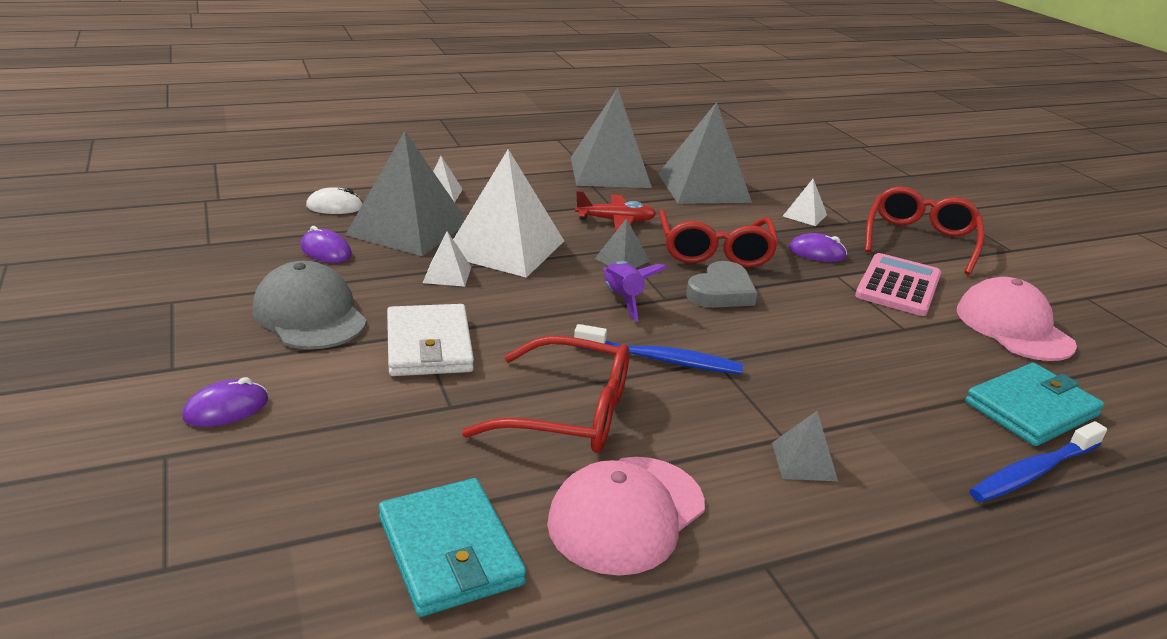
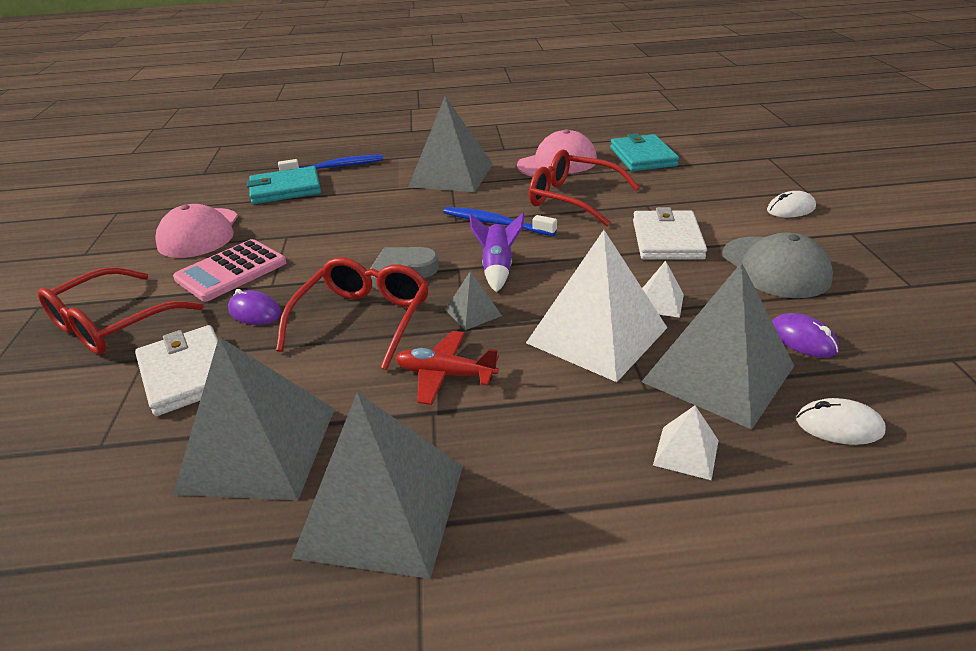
camera: 160 degrees left, 5 degrees up
(226, 408) = (790, 209): purple mouse -> white mouse
(804, 215) = (187, 373): white pyramid -> white wallet
(804, 461) = (451, 175): grey pyramid -> grey pyramid, size x2.29

